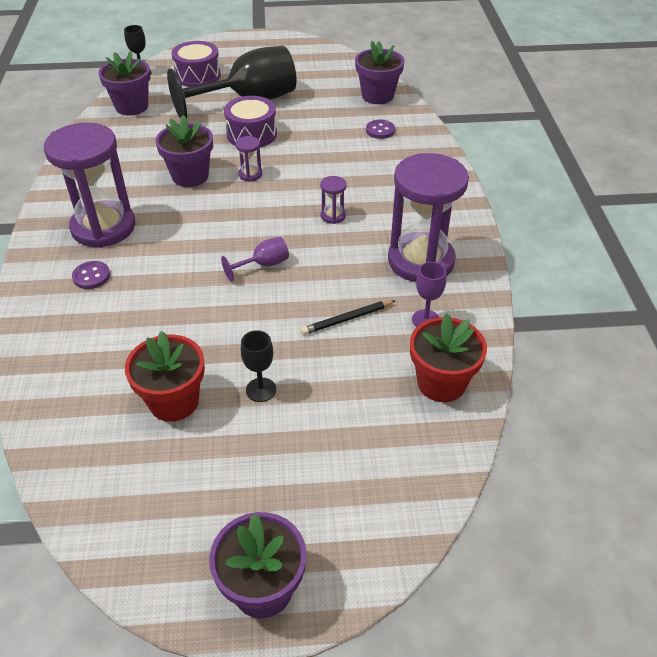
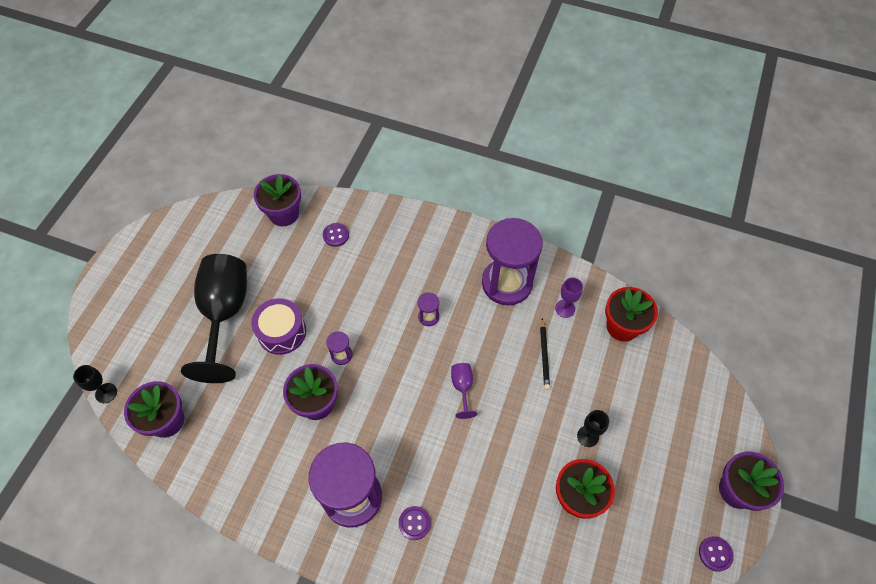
camera: 65 degrees left, 15 degrees up
(150, 581) = (715, 554): none -> purple button
(198, 76) = (149, 342): purple drum -> none

